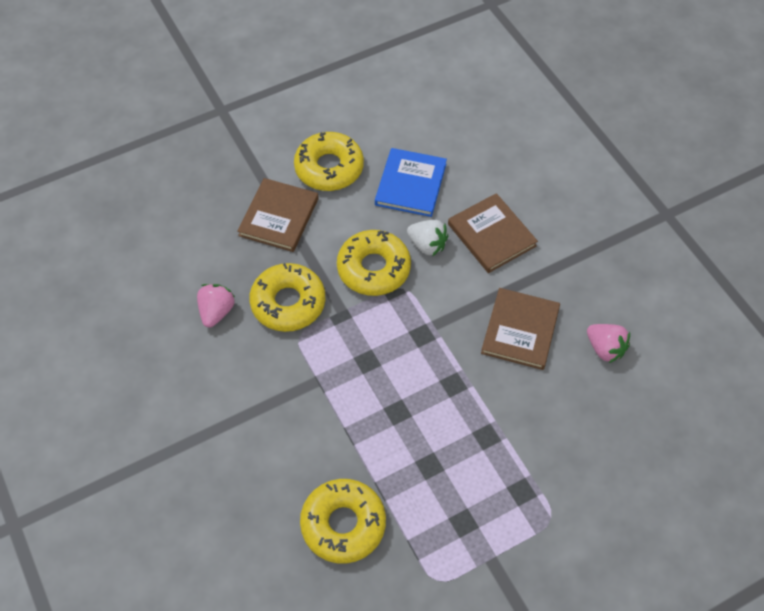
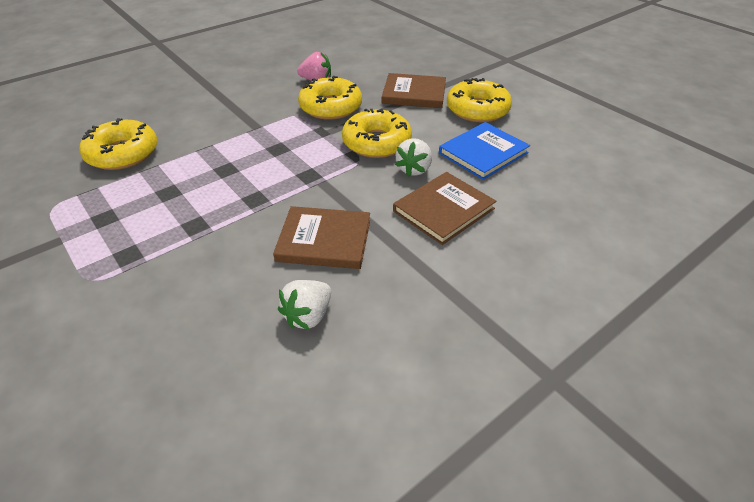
camera: 80 degrees right, 15 degrees down
(410, 184) = (483, 153): blue book -> blue book turned 45 degrees counterclockwise
(605, 349) = (308, 316): pink strawberry -> white strawberry

